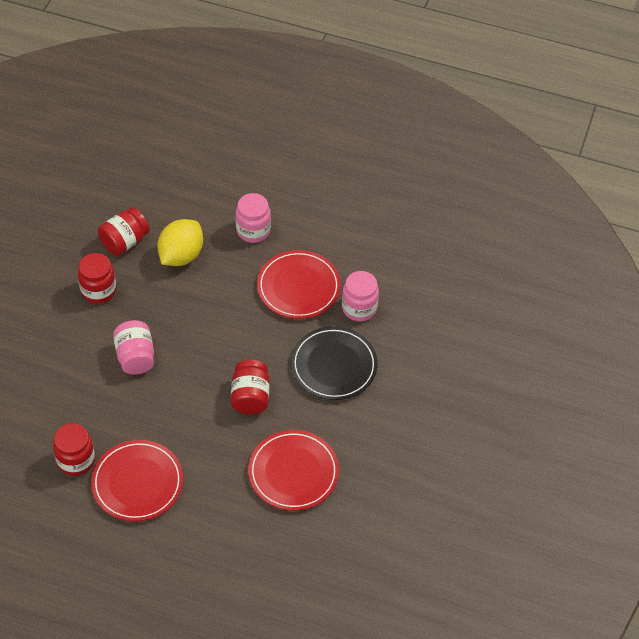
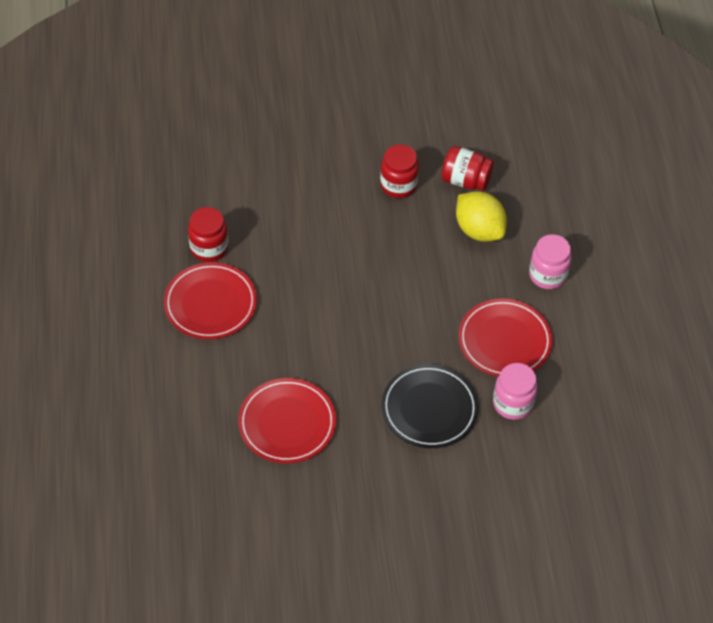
camera: 65 degrees right, 0 degrees up
(135, 357) = (343, 244): pink jar -> none
(181, 255) = (479, 230): yellow lemon -> yellow lemon turned 45 degrees clockwise
(250, 397) = (351, 353): red jar -> none

